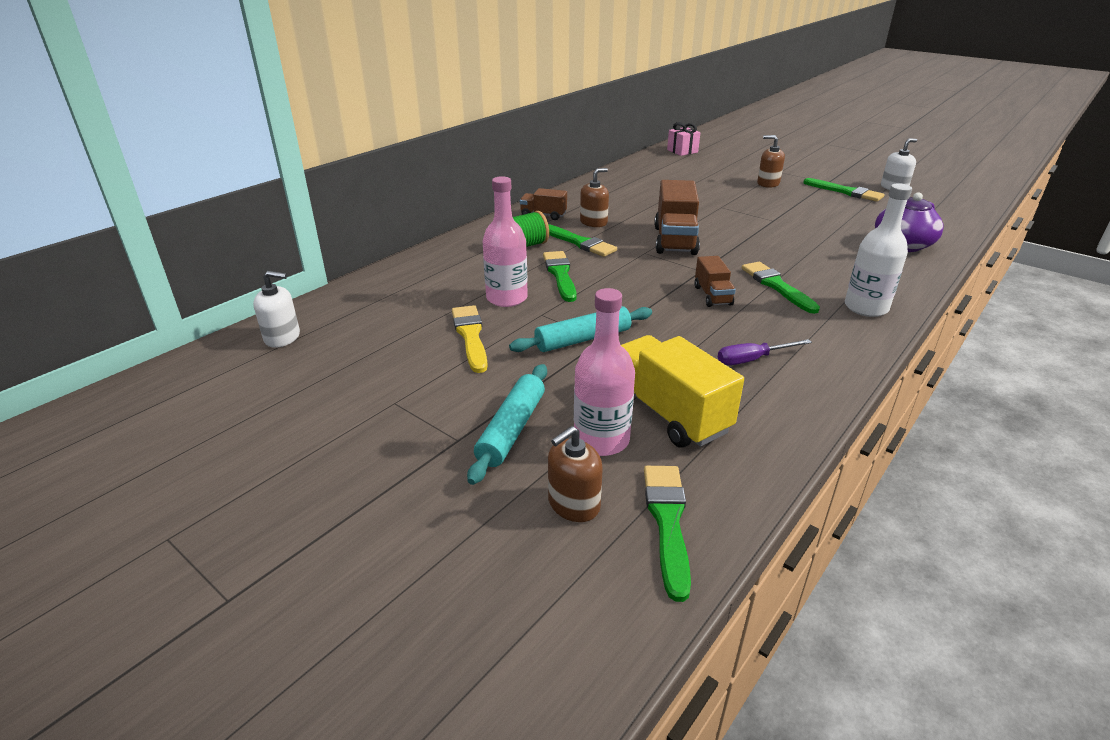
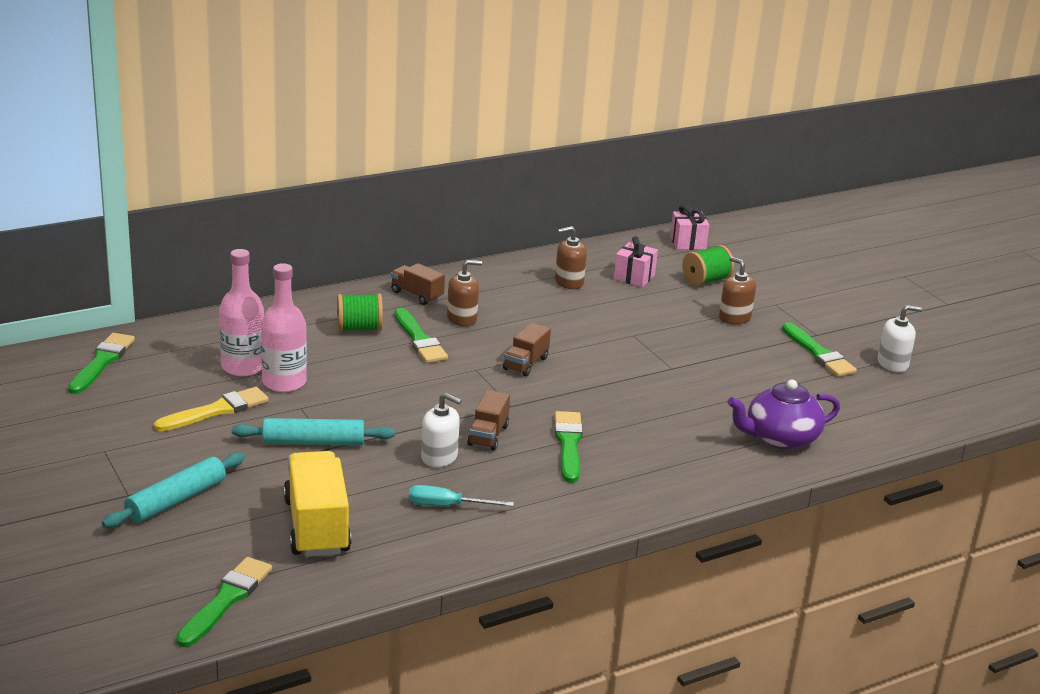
camera: 20 degrees right, 5 degrees down
(282, 337) = (58, 366): white soap dispenser -> white soap dispenser (439, 457)
(470, 336) = (216, 410): yellow brush -> yellow brush turned 45 degrees clockwise
(560, 274) = (361, 371): green brush -> green brush (102, 362)
(573, 504) = (170, 566): brown soap dispenser -> brown soap dispenser (569, 282)
(601, 440) = (238, 529): pink bottle -> pink bottle (243, 367)
(675, 240) = (525, 363): brown truck -> brown truck, size x0.56
(676, 175) = (634, 277): none -> pink gift
(721, 168) = (706, 280): none -> green spool
(752, 360) = (447, 506): purple screwdriver -> turquoise screwdriver
(866, 308) = (631, 492): white bottle -> none

